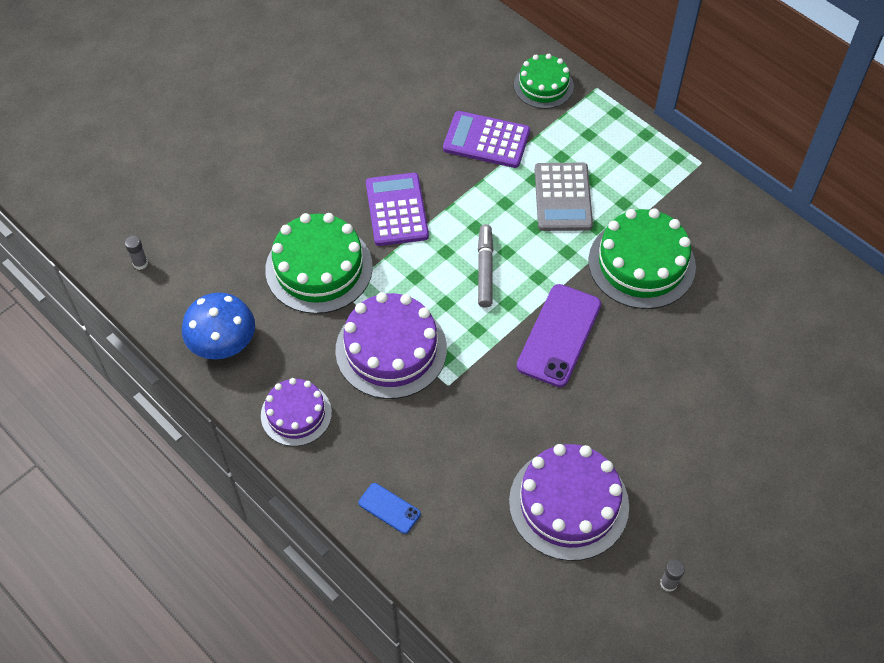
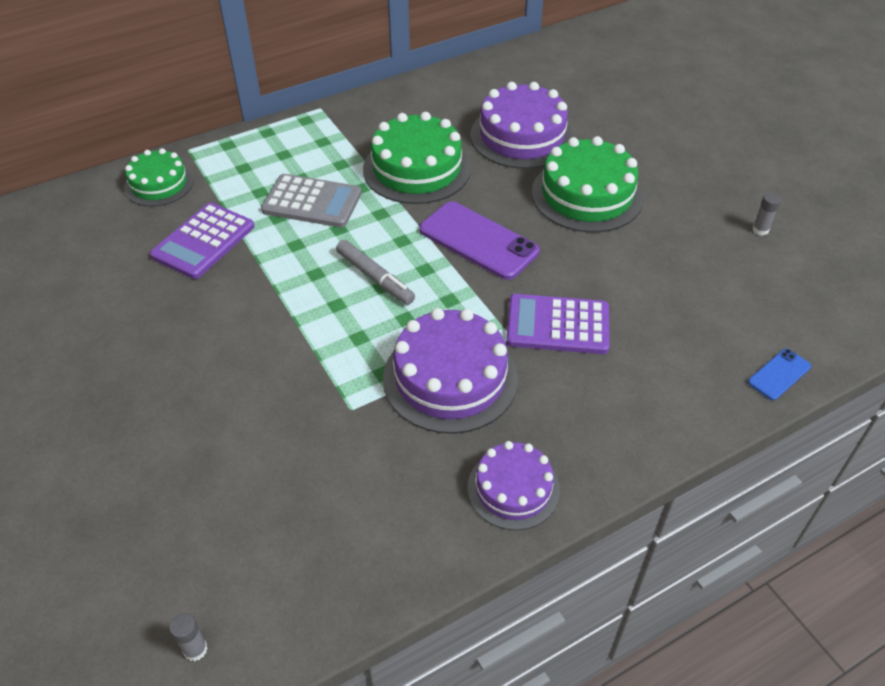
camera: 75 degrees left, 10 degrees down
(223, 343) = (380, 556): blue mushroom -> none
(319, 268) = (305, 426): green cake -> green cake (587, 195)
(389, 508) = (658, 419): blue phone -> blue phone (779, 374)
(397, 210) = (257, 335): purple calculator -> purple calculator (557, 325)
(485, 269) = (375, 278): grey marker -> grey marker turned 150 degrees counterclockwise
(568, 503) = (671, 275): purple cake -> purple cake (522, 136)

